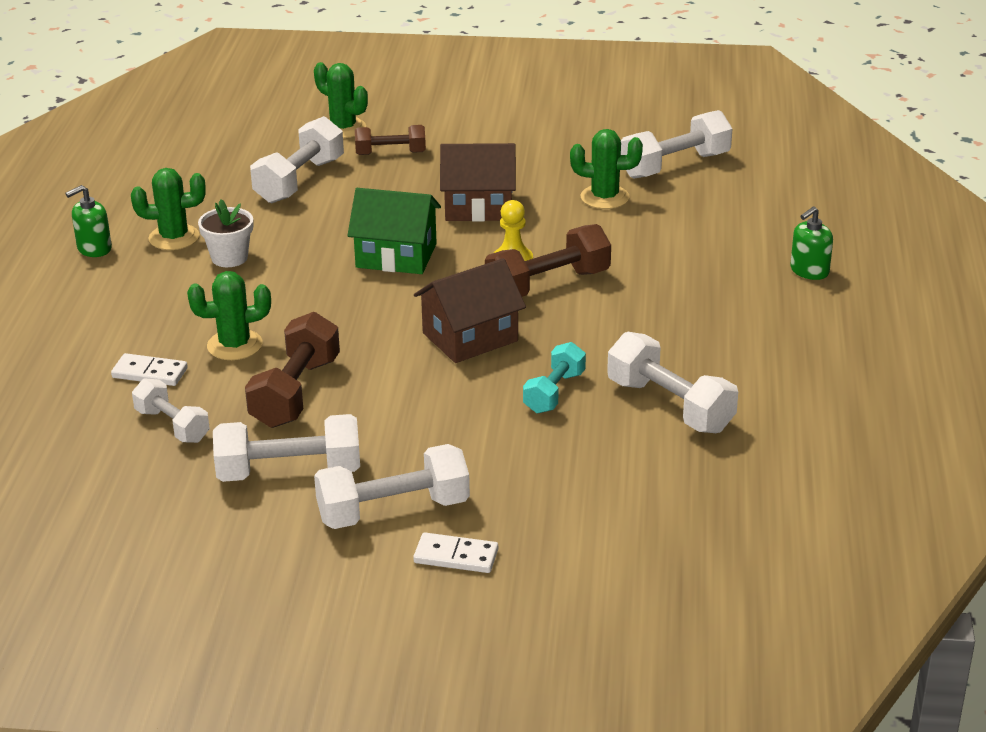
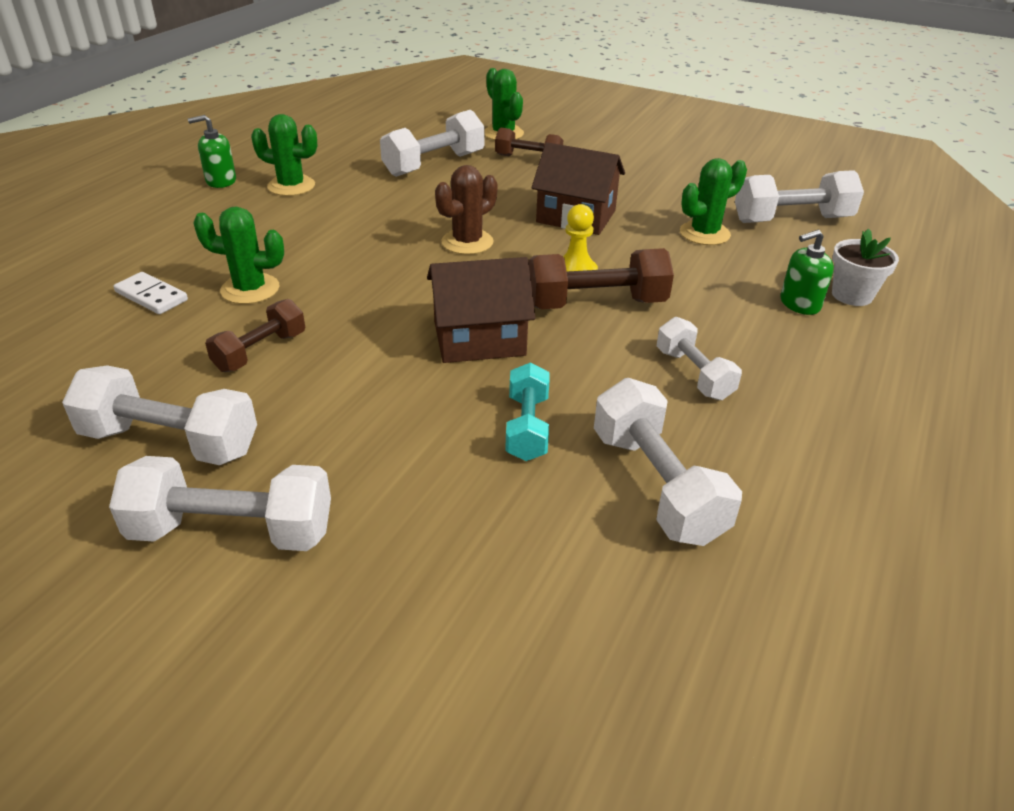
camera: 20 degrees right, 5 degrees up
(172, 425) = (115, 354): white dumbbell -> white dumbbell (693, 374)
(229, 258) = (320, 212): white flower pot -> white flower pot (852, 295)
(295, 392) = (260, 352): brown dumbbell -> brown dumbbell, size x0.64
(396, 255) = (467, 242): green house -> brown cactus
(456, 556) = (248, 630): white domino -> none
(554, 392) = (527, 427): turquoise dumbbell -> turquoise dumbbell turned 45 degrees counterclockwise
(604, 197) = (704, 233): green cactus -> green cactus turned 60 degrees counterclockwise
(809, 271) = (903, 358): green soap dispenser -> green soap dispenser (799, 304)

